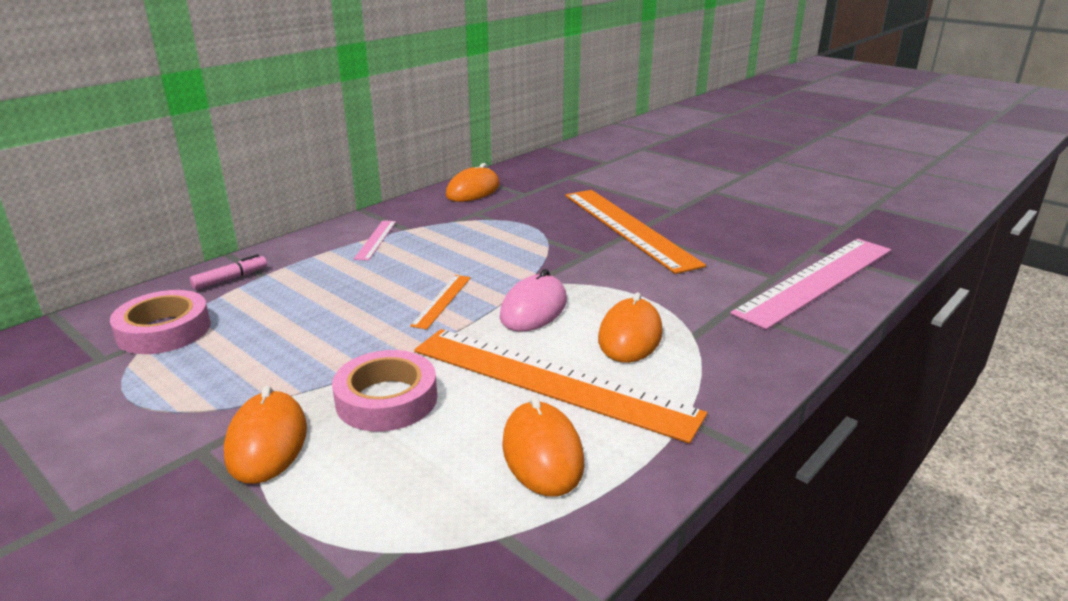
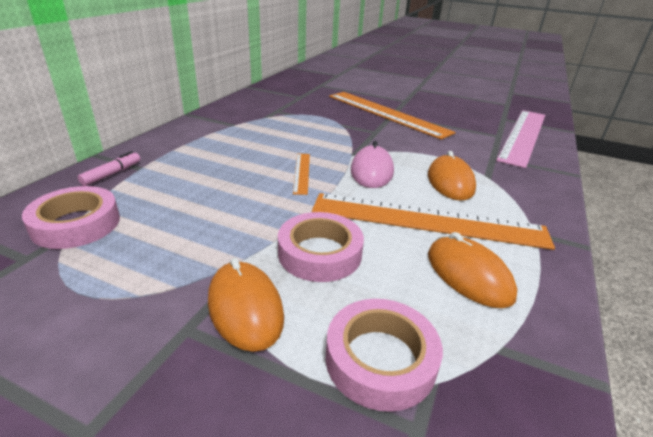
camera: 20 degrees left, 5 degrees up
(362, 517) = (380, 359): none -> pink tape
(376, 239) = (216, 134): pink ruler -> none
(473, 190) = (262, 96): orange mouse -> none

